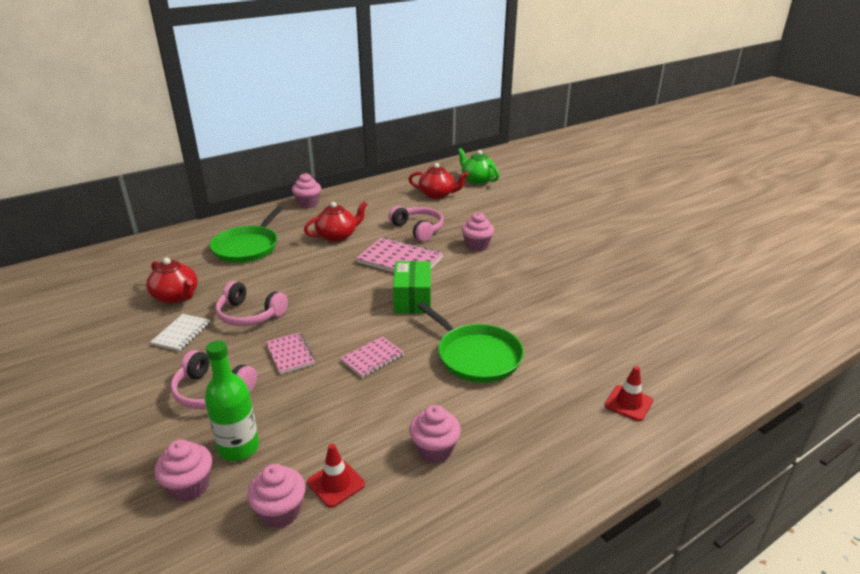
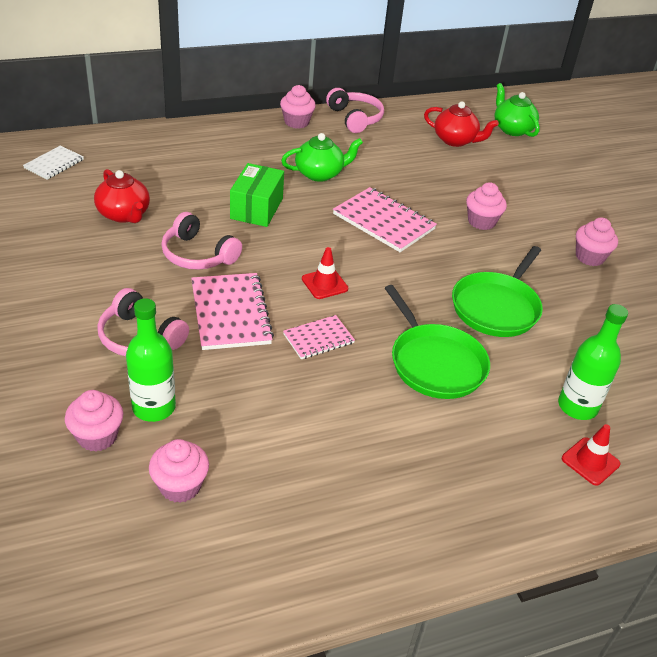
camera: 10 degrees right, 10 degrees up
(182, 333) = (121, 262): white notebook -> white notebook (54, 164)
(247, 247) = (214, 167): green pan -> green pan (497, 307)
(290, 354) = (230, 313): pink notebook -> pink notebook, size x1.71
(336, 483) = (242, 471): red traffic cone -> red traffic cone (324, 284)
(337, 236) = (320, 173): red teapot -> green teapot
(412, 299) = (384, 276): green box -> green box (256, 208)
(418, 229) = (418, 184): pink headphones -> pink headphones (355, 118)
(434, 450) = (355, 461): pink cupcake -> pink cupcake (589, 257)
(601, 363) = (577, 406): none -> green bottle

